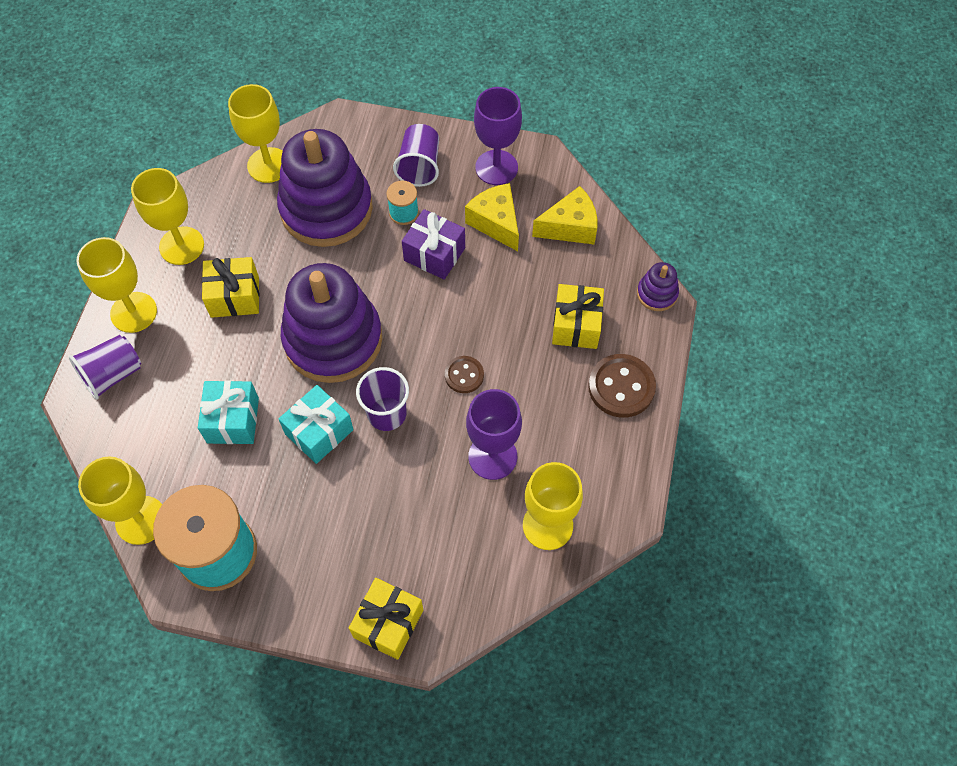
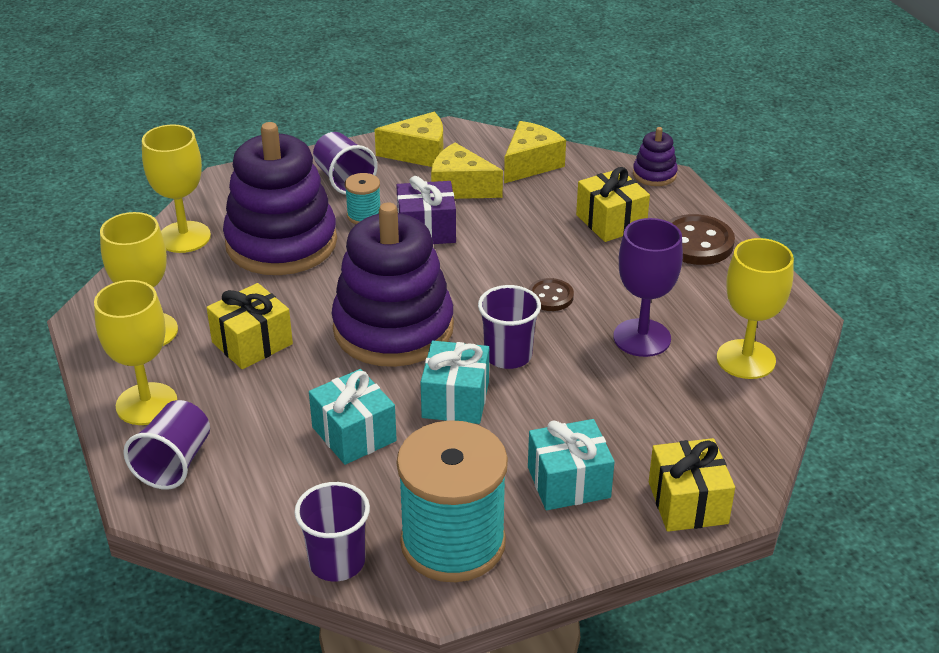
camera: 35 degrees left, 25 degrees down
(141, 520) = (337, 562): yellow goblet -> purple cup
(328, 553) = (568, 482): none -> turquoise gift
(496, 167) = (419, 153): purple goblet -> yellow cheese

